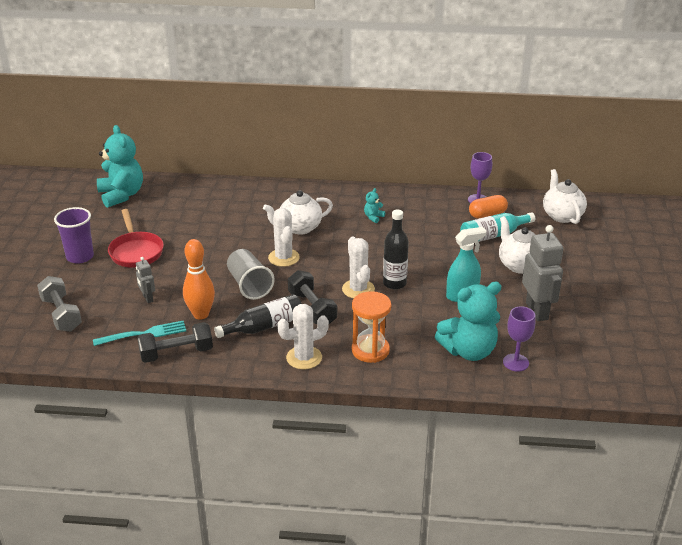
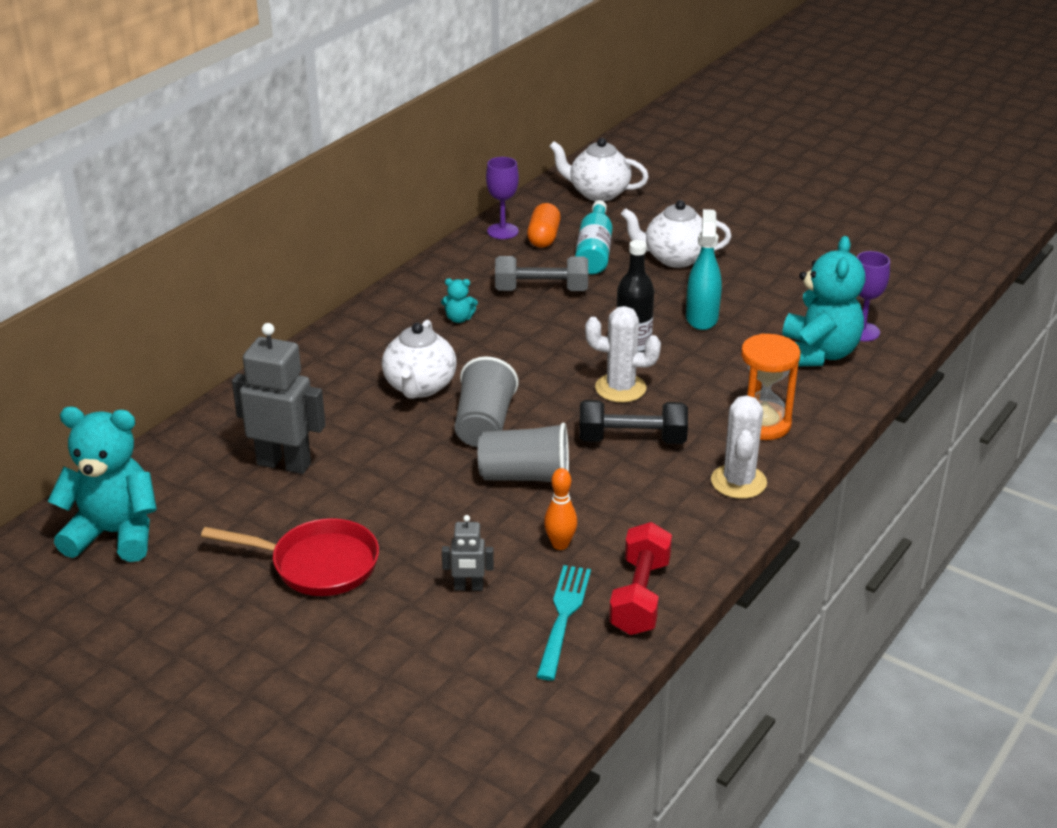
camera: 60 degrees left, 0 degrees up
(61, 314) = (427, 698): grey dumbbell -> grey dumbbell (541, 290)
(80, 257) = (267, 634): purple cup -> none
(176, 353) = (640, 596): black dumbbell -> red dumbbell
(201, 314) = (560, 544): orange bowling pin -> orange bowling pin, size x0.61
(264, 326) = (640, 493): black bottle -> none
(283, 258) = (484, 424): white cactus -> grey cup
(373, 217) = (459, 319): turquoise teddy bear -> turquoise teddy bear turned 60 degrees counterclockwise
(537, 311) = (776, 282): grey robot -> grey robot (284, 463)

